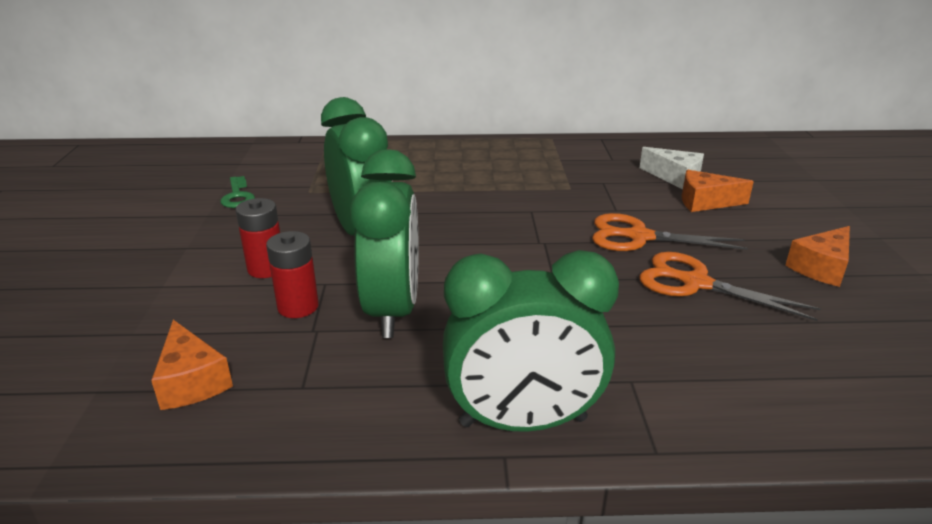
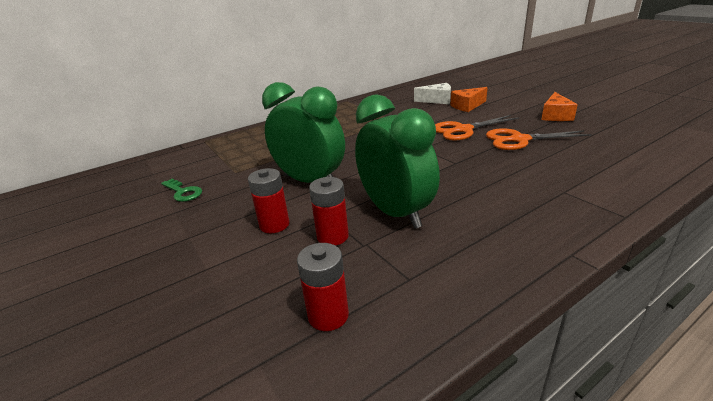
camera: 30 degrees left, 0 degrees up
(192, 381) = (328, 315): orange cheese -> red battery
(523, 422) = (552, 233): green clock -> none

